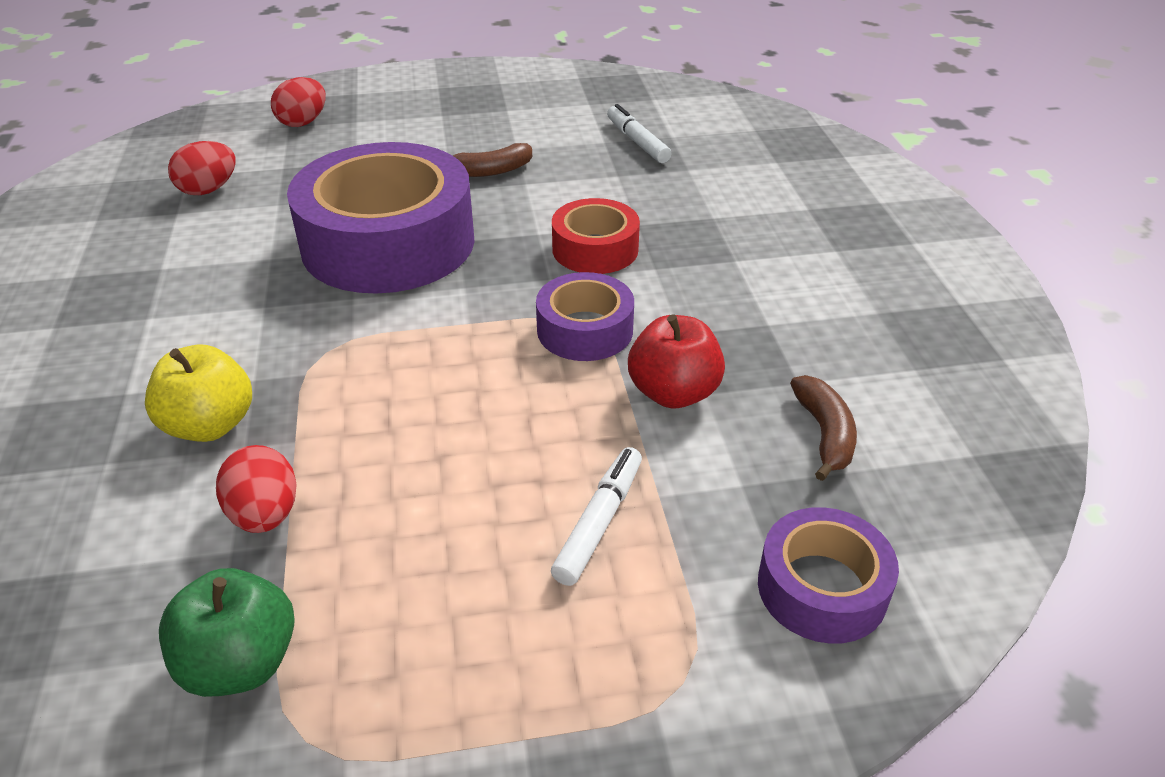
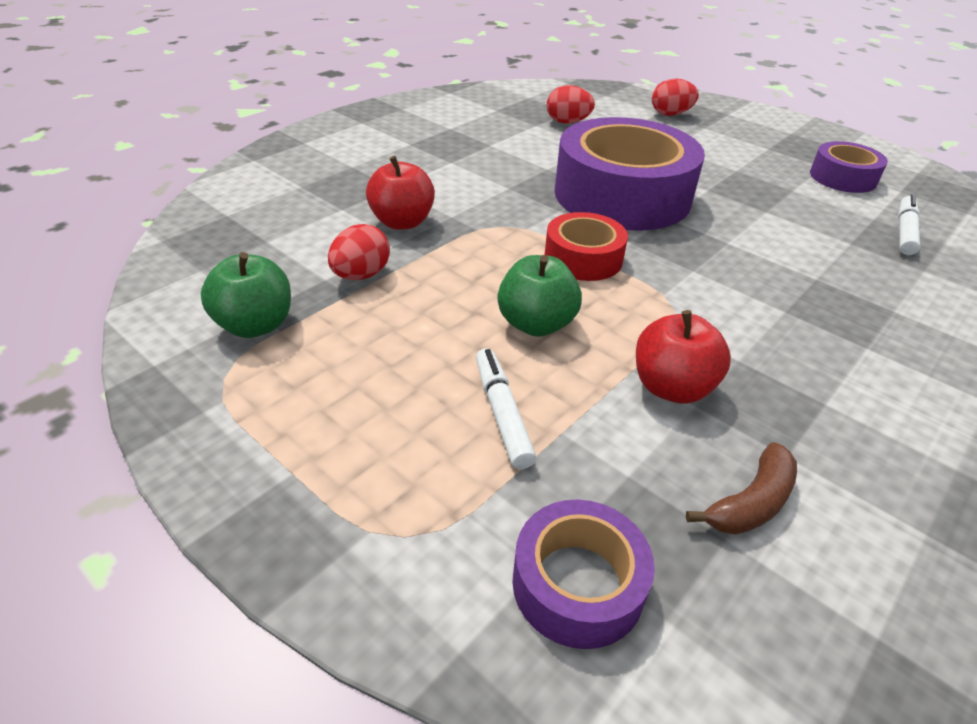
camera: 50 degrees right, 0 degrees up
(210, 425) = (402, 222): yellow apple -> red apple
(490, 171) = (752, 193): brown banana -> none
(506, 424) = (536, 324): none -> green apple
(585, 330) = (669, 312): purple tape -> purple tape (843, 177)
(595, 249) = (756, 274): red tape -> red tape (583, 258)
(599, 522) = (502, 413): white marker -> white marker turned 90 degrees counterclockwise

